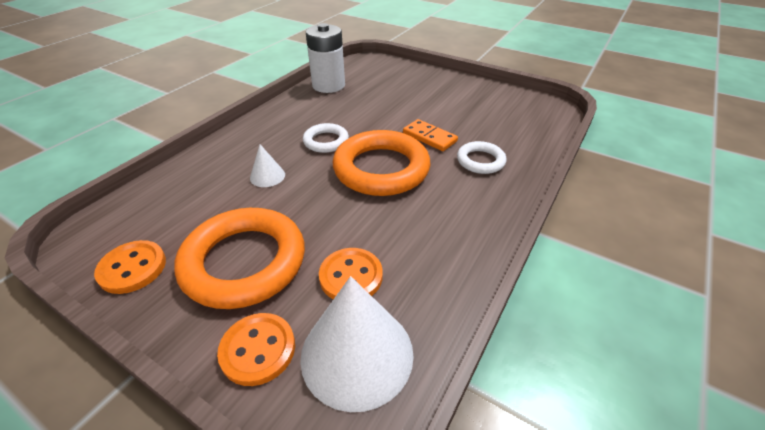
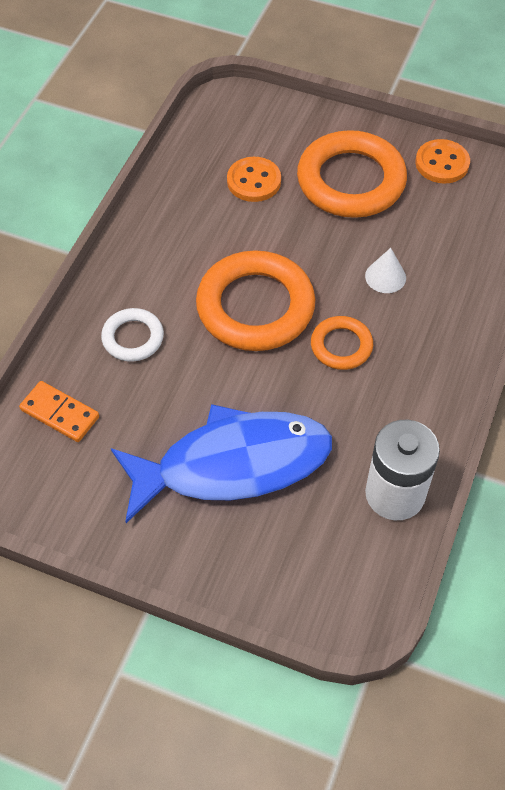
camera: 170 degrees right, 15 degrees up
(258, 349) = (304, 125): orange button -> none
(326, 141) = (341, 346): white ring -> orange ring
(357, 354) = (234, 132): white cone -> none
(414, 101) = (233, 464): none -> blue fish
(429, 137) = (201, 375): orange domino -> orange domino (60, 413)

